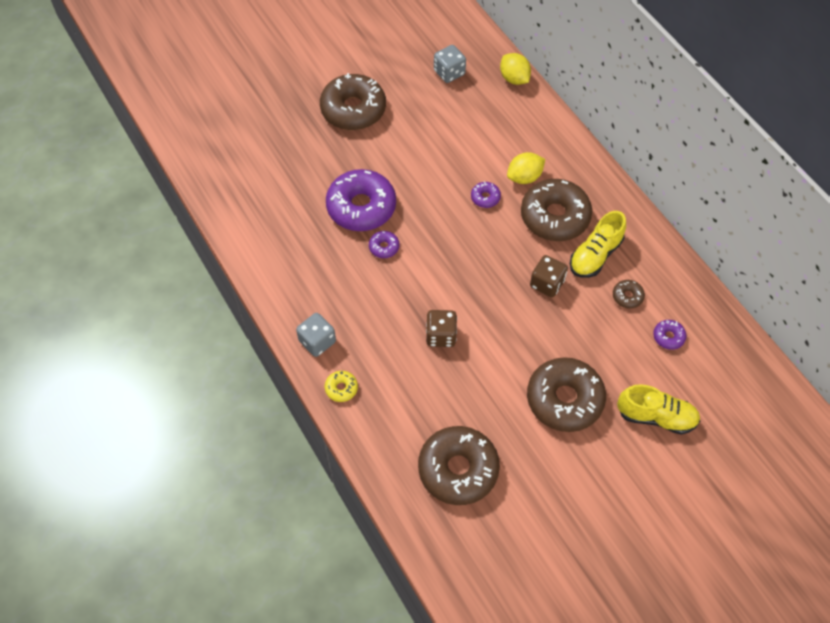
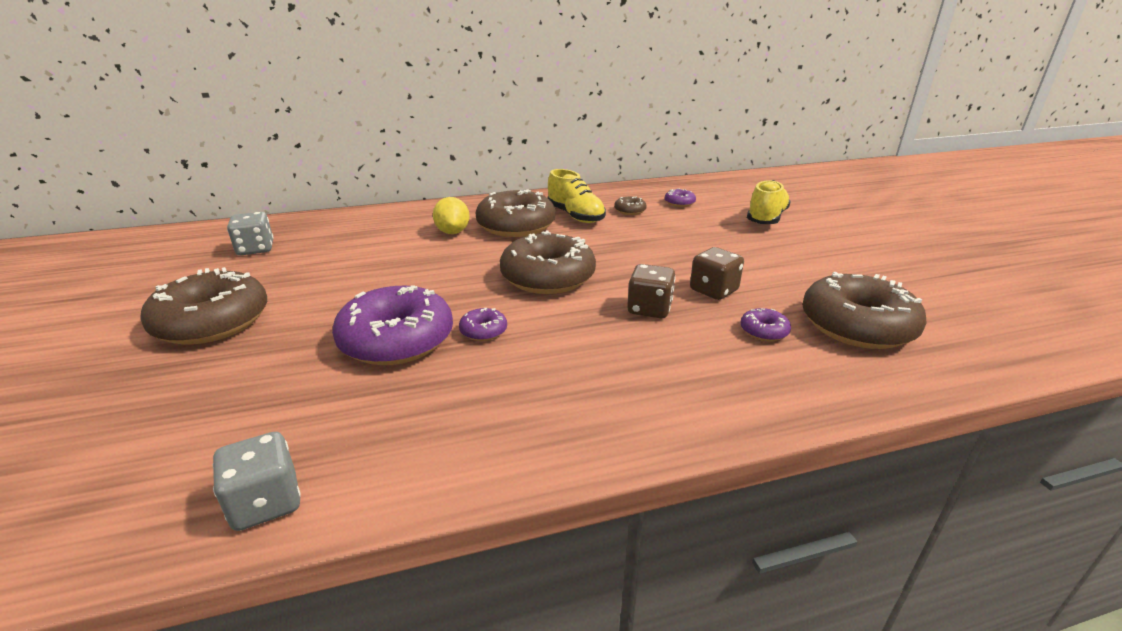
camera: 75 degrees left, 30 degrees down
(317, 341) = (632, 422): grey dice -> grey dice (266, 503)
(341, 388) = (730, 408): yellow donut -> none
(485, 197) = (461, 254): purple donut -> purple donut (764, 331)
(514, 78) = (317, 219): yellow lemon -> none
(547, 283) = (598, 240): brown dice -> brown dice (713, 290)
(564, 399) = (748, 252): brown donut -> brown donut (548, 277)

